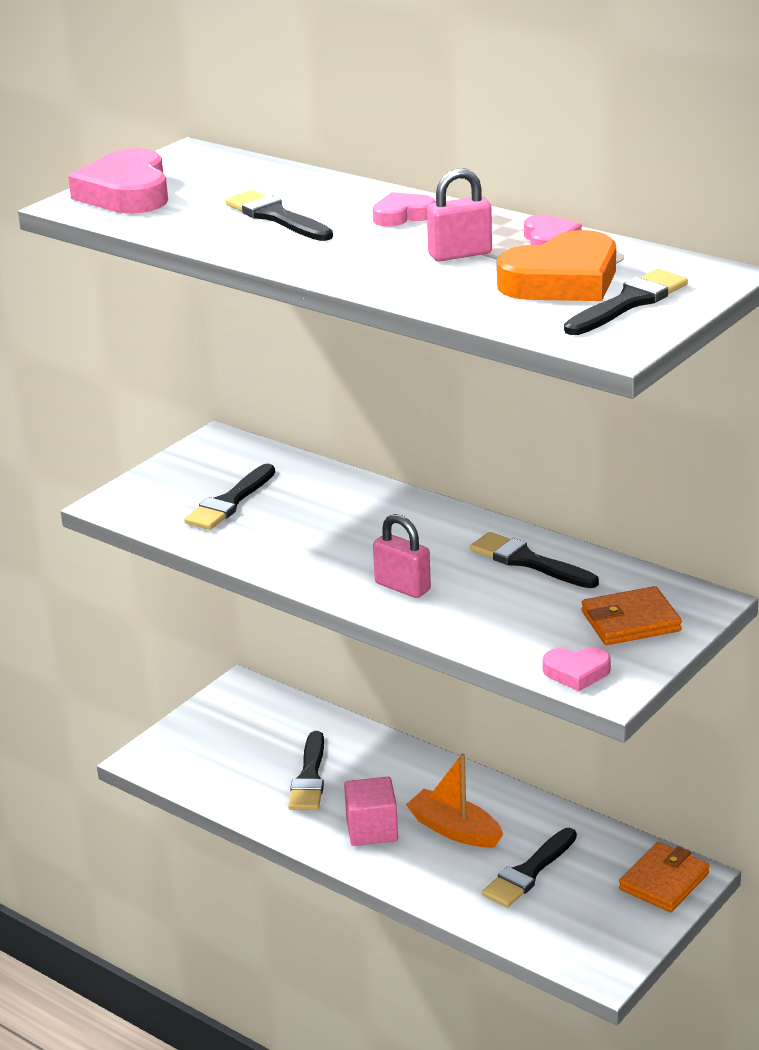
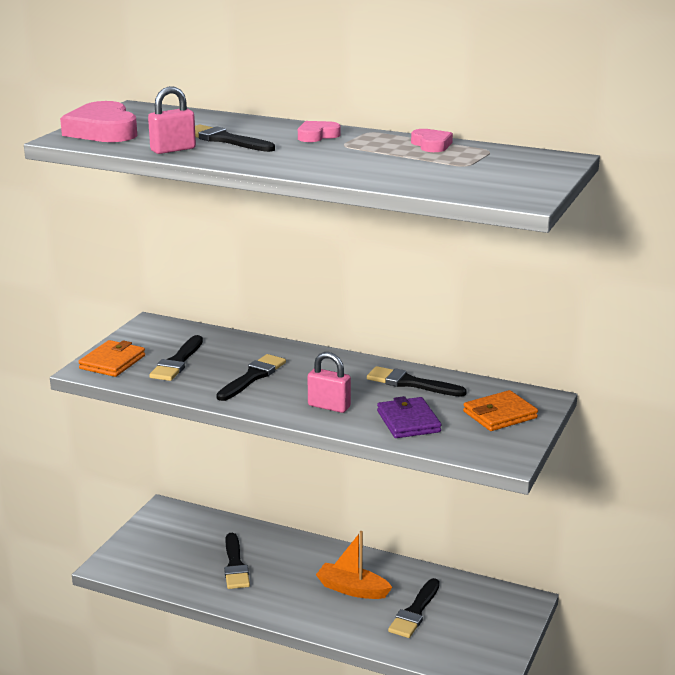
camera: 15 degrees left, 5 degrees down
(372, 829) = (293, 596): pink cube -> none
(460, 254) = (374, 155): pink padlock -> pink padlock (173, 149)
(499, 620) = (408, 421): none -> purple wallet
(562, 281) = (458, 166): orange heart -> none
(576, 672) = (479, 450): pink heart -> none
(629, 303) = (513, 175): black brush -> black brush (253, 377)
(664, 881) = (510, 607): orange wallet -> orange wallet (112, 362)

